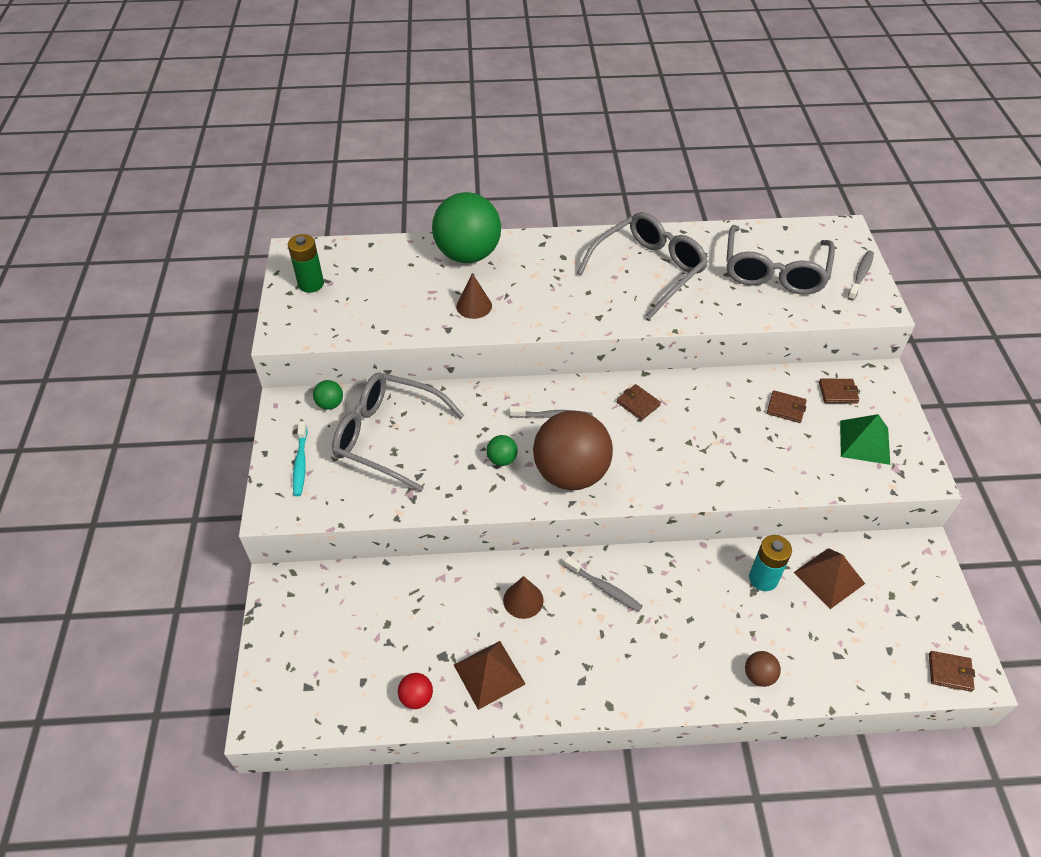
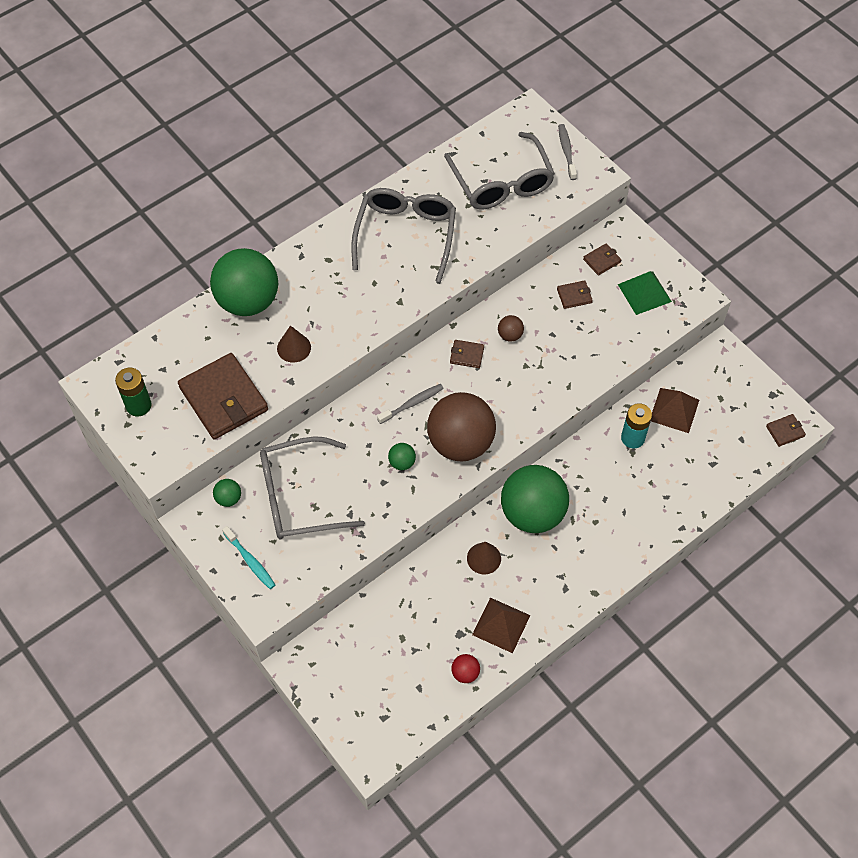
camera: 35 degrees left, 10 degrees up
(380, 314) = (223, 399): none -> brown wallet
(604, 588) = (532, 513): grey toothbrush -> green ball
(759, 675) = (673, 510): brown ball -> brown ball (510, 335)

